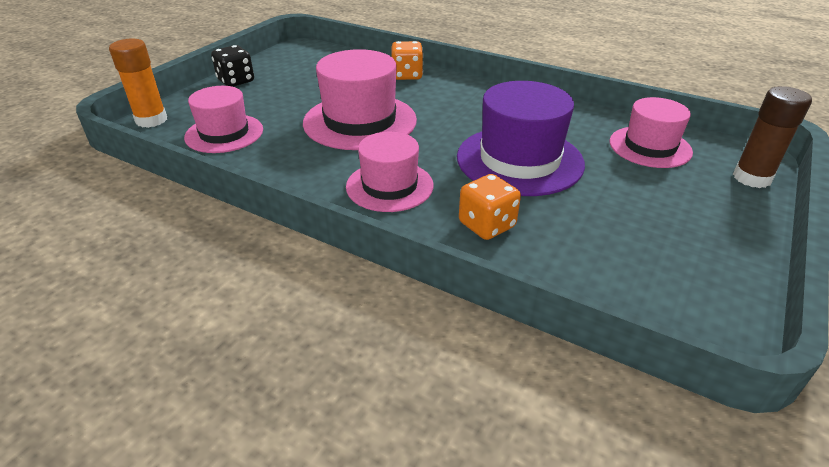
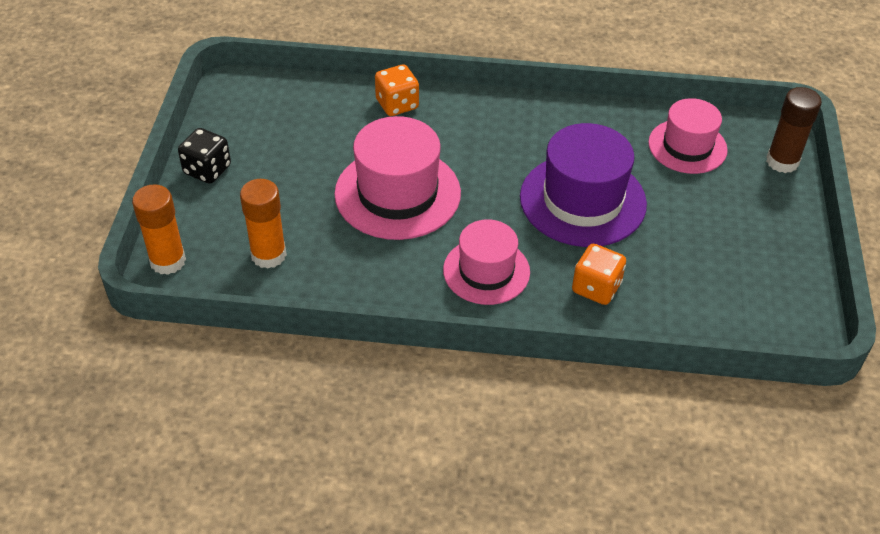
camera: 25 degrees left, 10 degrees up
(224, 133) = (268, 255): pink hat -> orange glue stick

